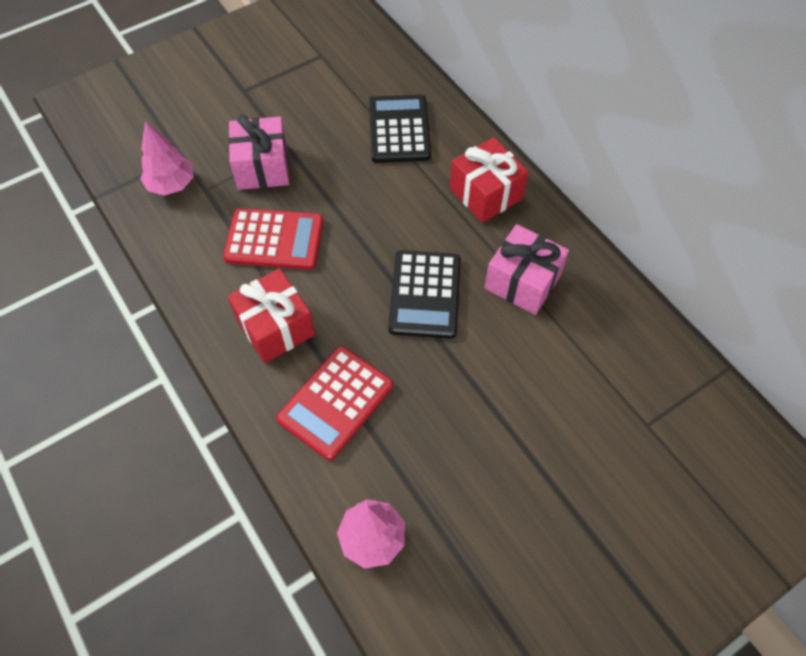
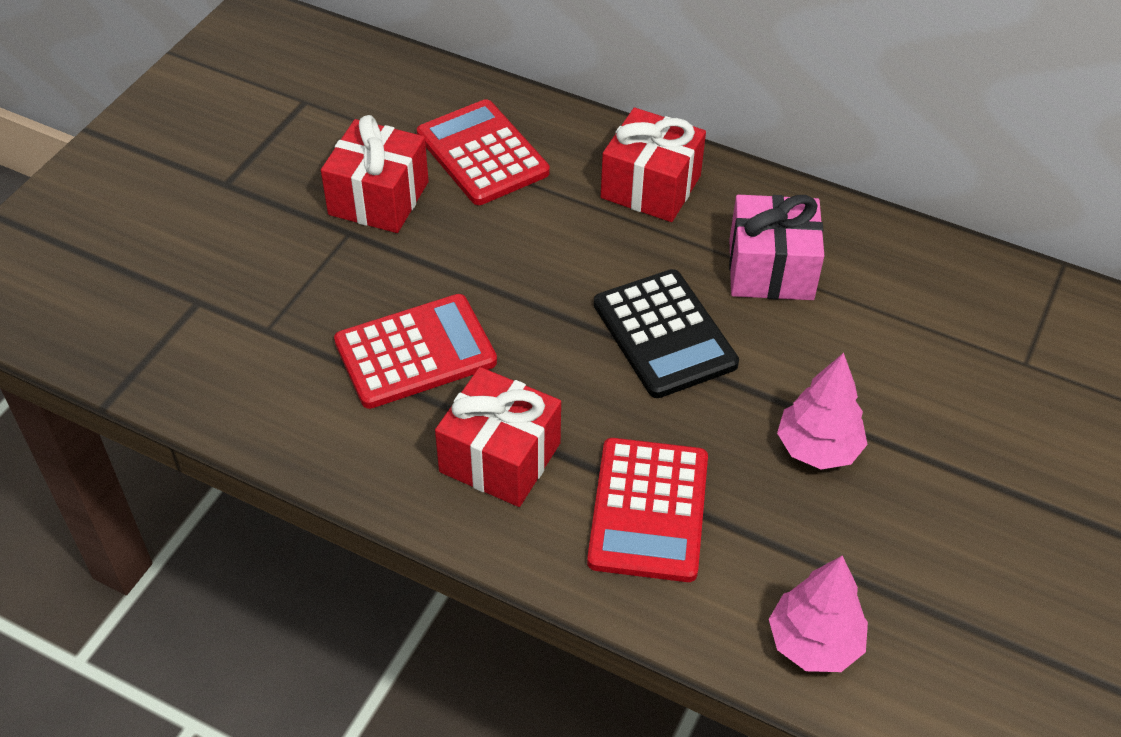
camera: 30 degrees left, 10 degrees down
(171, 185) = (210, 344): pink tree -> pink tree (817, 448)
(262, 167) = (328, 270): pink gift -> none
(320, 134) = (379, 198): none -> red gift
(399, 129) = (482, 154): black calculator -> red calculator

